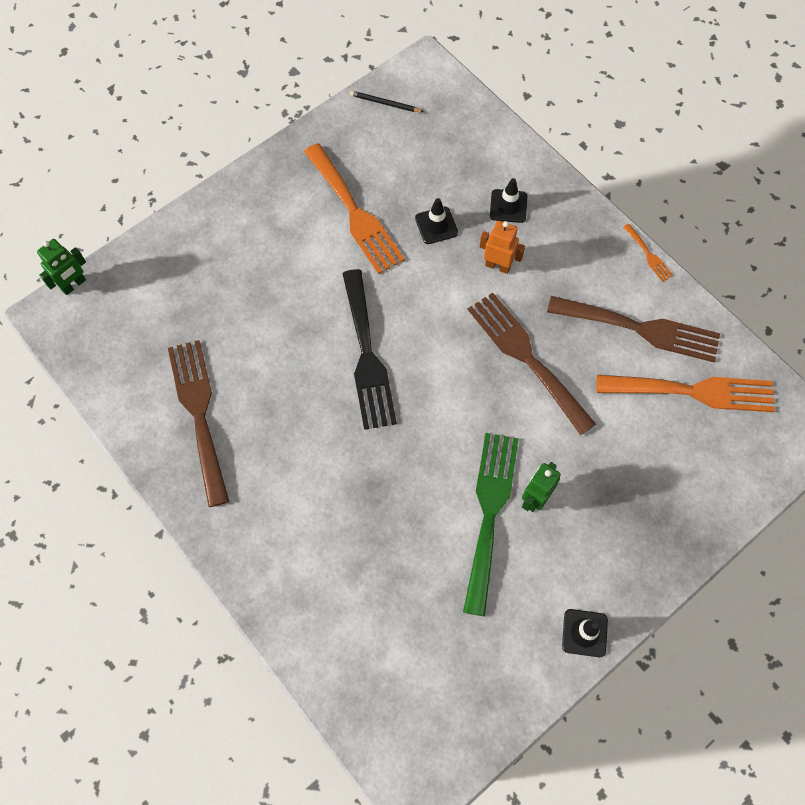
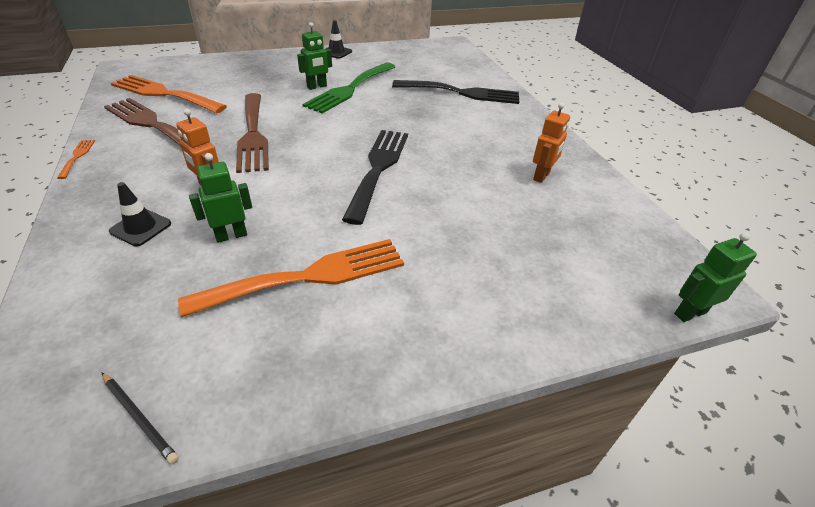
camera: 160 degrees left, 25 degrees down
(199, 413) = (542, 176): brown fork -> orange robot
(336, 576) = (462, 93): none -> black fork
(355, 213) = (308, 276): orange fork -> orange fork turned 75 degrees clockwise
(436, 225) = (231, 235): black traffic cone -> green robot

